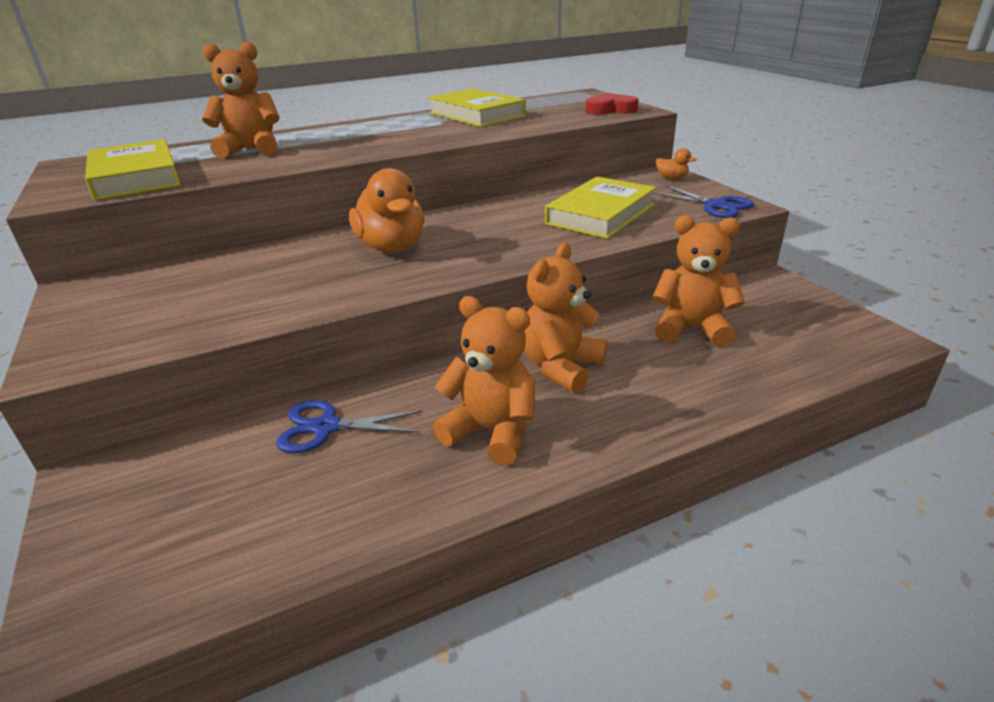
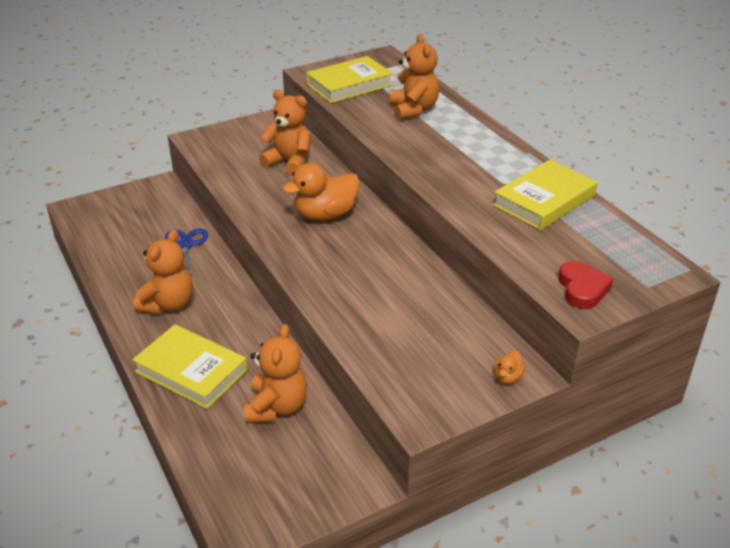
camera: 85 degrees right, 5 degrees up
(561, 367) = (231, 333): orange teddy bear -> orange teddy bear (289, 162)
(600, 214) = (393, 318): yellow book -> yellow book (191, 371)
(715, 206) = (418, 398): blue scissors -> none

